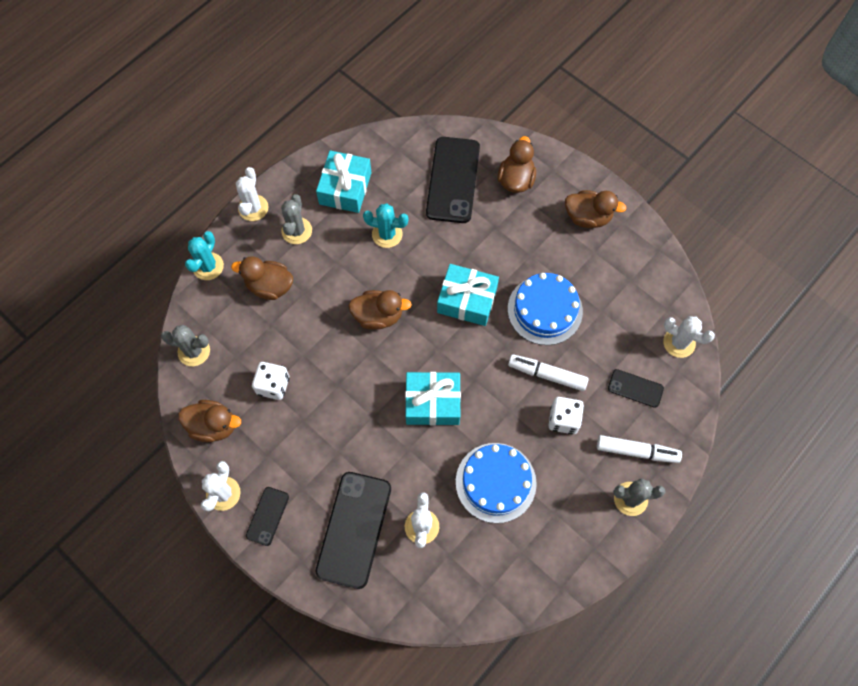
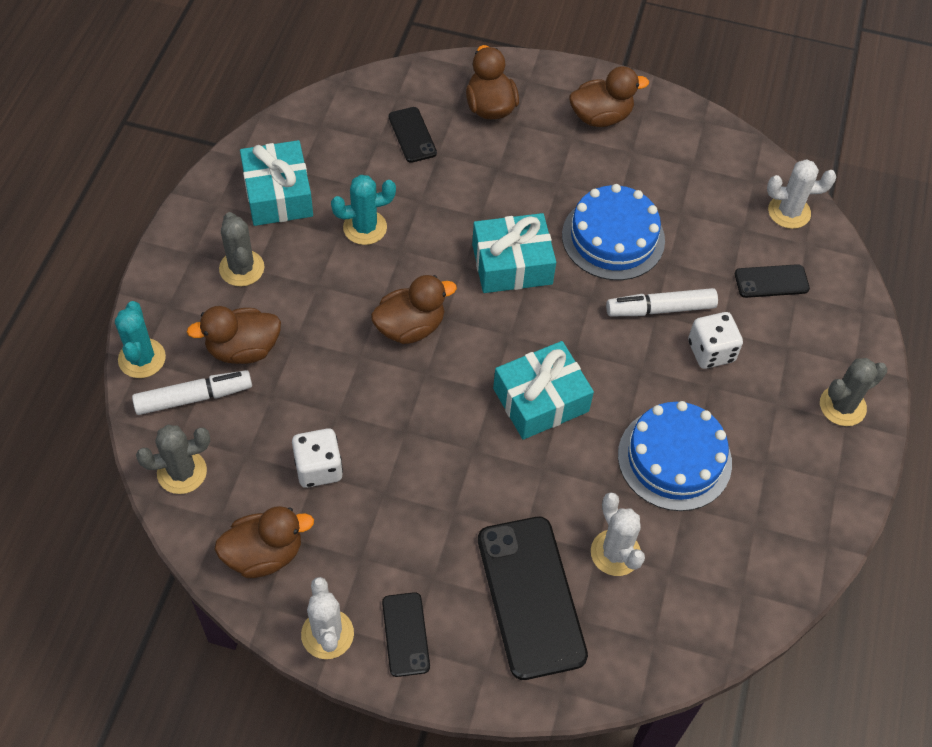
camera: 30 degrees left, 10 degrees down
(253, 208) = (165, 263): white cactus -> none
(453, 180) = (412, 135): black phone -> black phone, size x0.51
(636, 451) = (816, 350): white marker -> white marker (193, 397)

